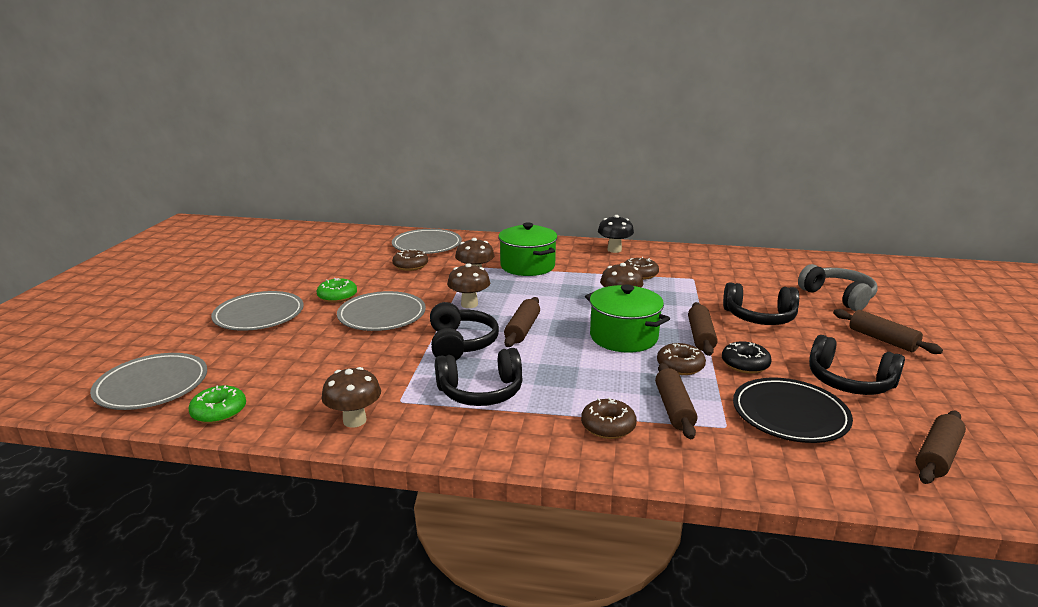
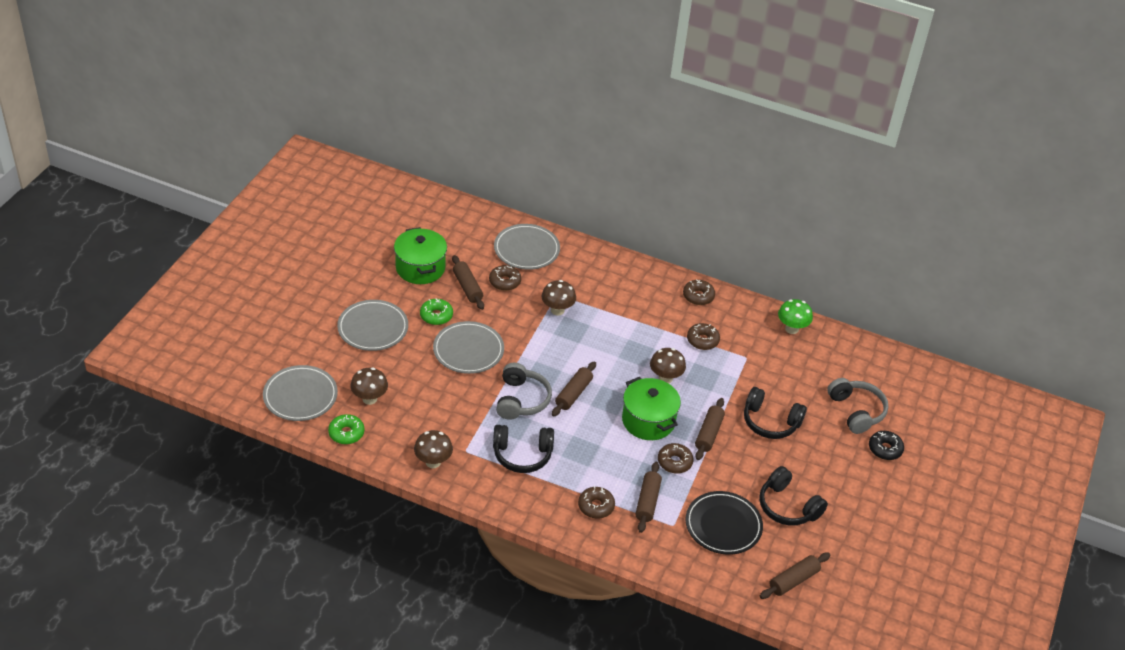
camera: 10 degrees right, 20 degrees up
(460, 344) = (521, 400): black headphones -> grey headphones
(469, 304) = (541, 351): brown mushroom -> brown mushroom (369, 399)
(527, 266) = (608, 305): green pot -> green pot (420, 268)
(614, 250) = (698, 296): black mushroom -> brown donut
(720, 256) = (792, 329): none -> green mushroom
(745, 364) = (723, 471): black donut -> black donut (885, 449)
(882, 340) = (849, 470): brown rolling pin -> brown rolling pin (467, 287)

